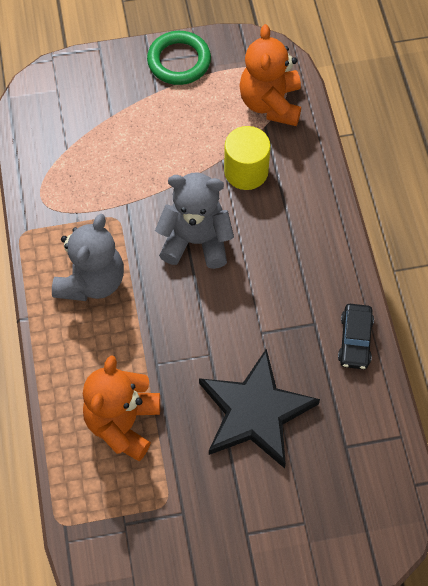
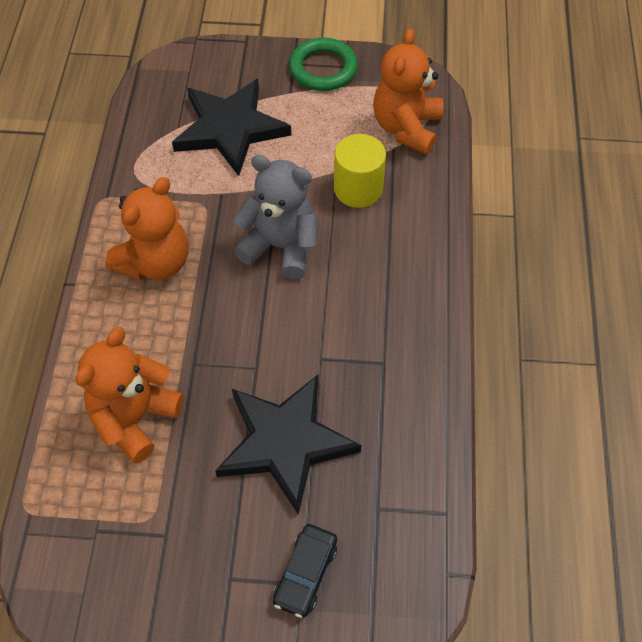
camera: 15 degrees right, 5 degrees down
(91, 281) = (155, 262): grey teddy bear -> orange teddy bear
(114, 139) = (230, 129): none -> black star
(355, 340) = (424, 391): black car -> black car (305, 573)

